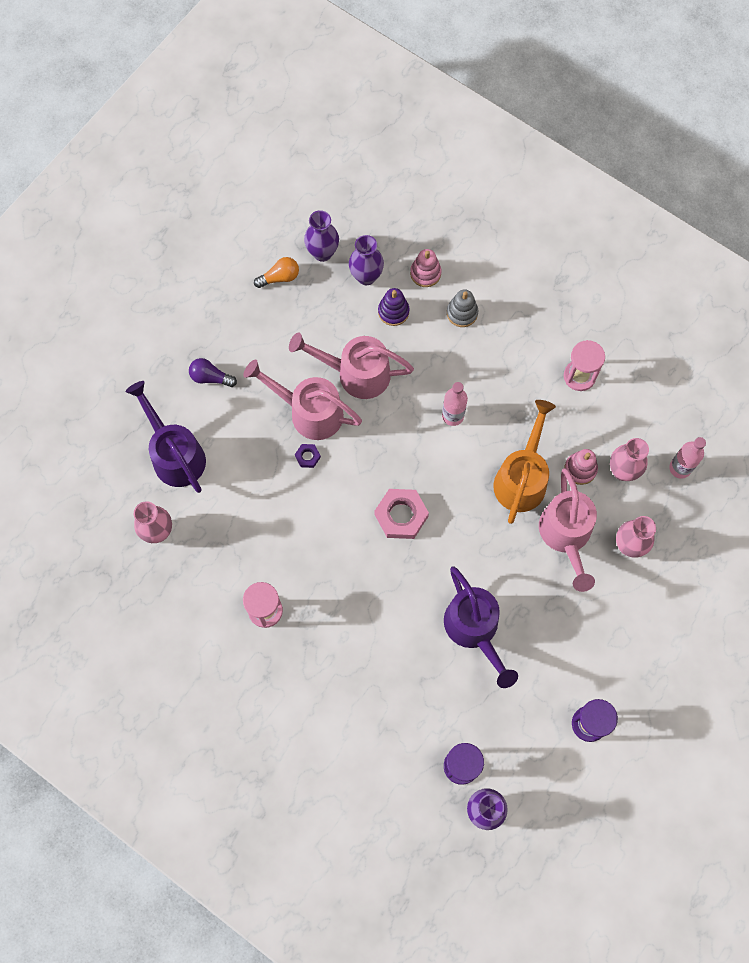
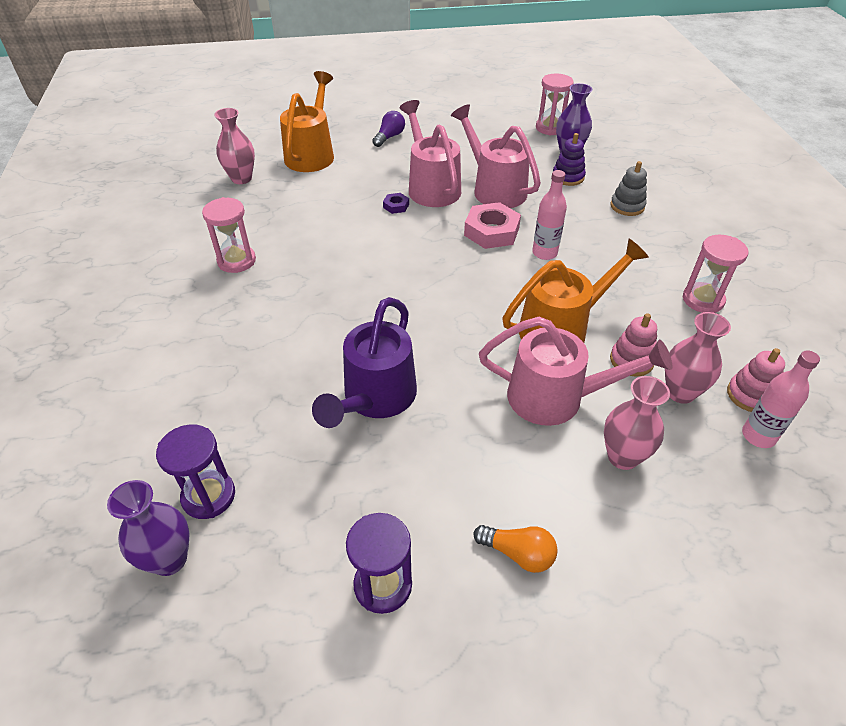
camera: 45 degrees right, 25 degrees down
(175, 454) = (312, 154): purple watering can -> orange watering can
(210, 377) = (389, 137): purple light bulb -> purple light bulb turned 60 degrees clockwise
(280, 277) = (503, 123): orange light bulb -> orange light bulb (518, 553)
(322, 253) = (550, 128): purple vase -> pink hourglass
(401, 515) = (419, 280): pink nut -> pink nut (491, 231)
(425, 273) = (620, 173): pink stacking toy -> pink stacking toy (750, 395)
(566, 536) = (557, 398): pink watering can -> pink watering can turned 120 degrees counterclockwise

